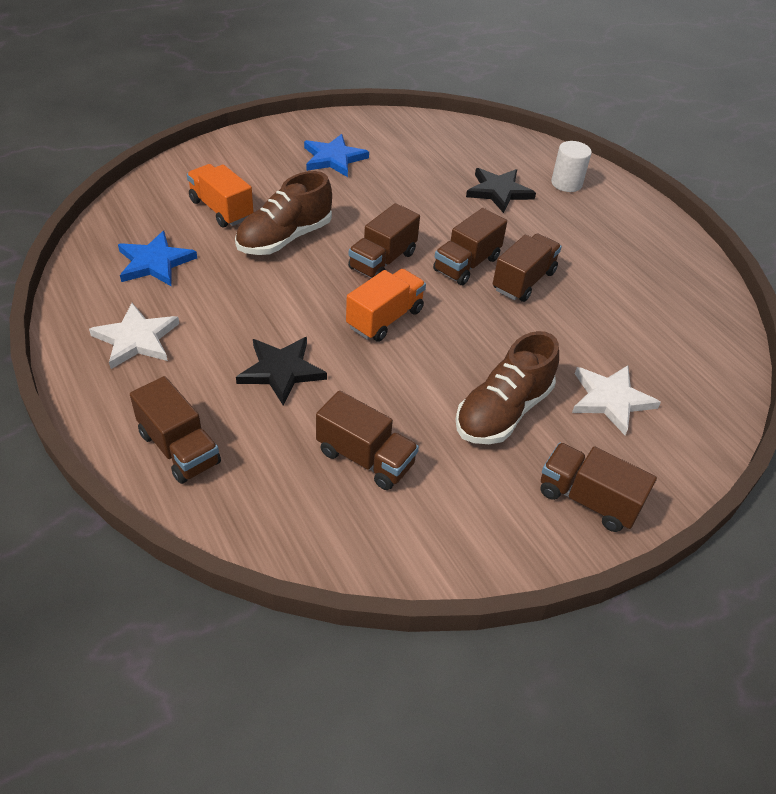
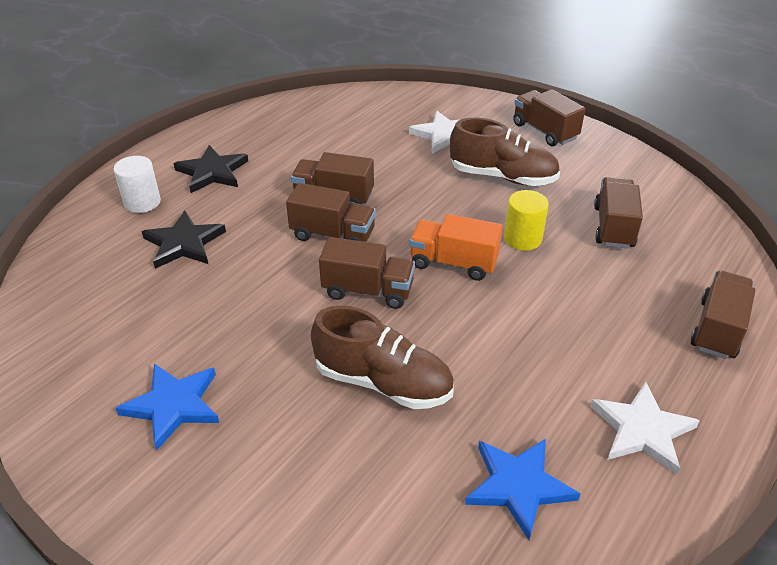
camera: 110 degrees left, 5 degrees down
(221, 209) = (365, 473): orange truck -> none
(281, 371) = (577, 303): black star -> black star (212, 172)
(390, 378) = (522, 238): none -> yellow cylinder
(588, 499) = (544, 131): brown truck -> brown truck turned 135 degrees clockwise

